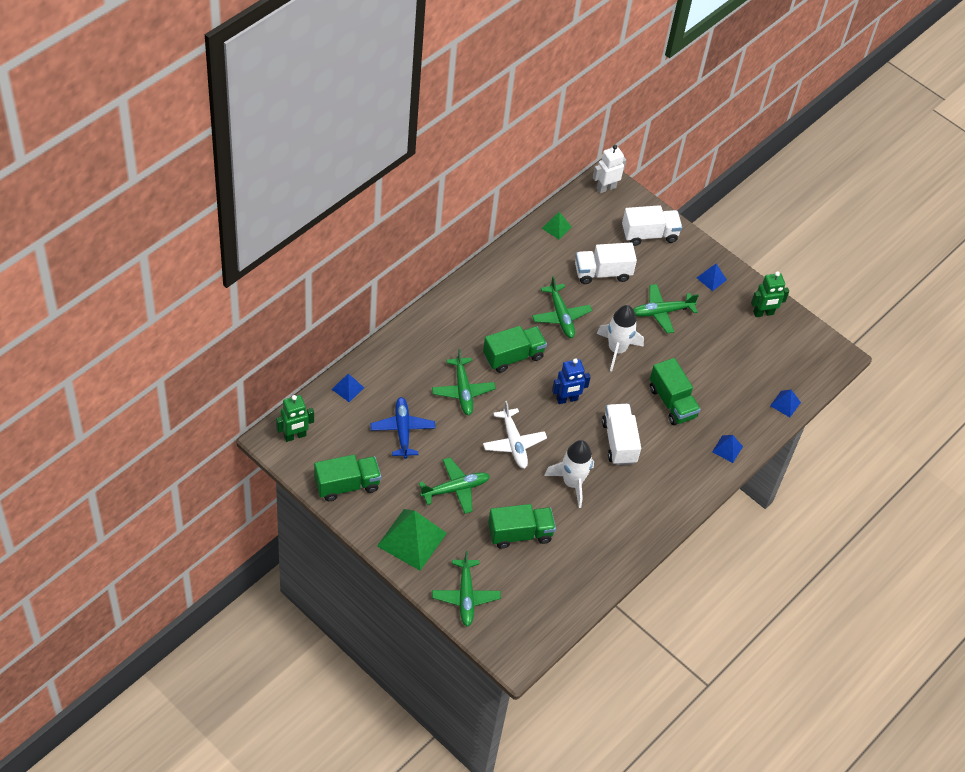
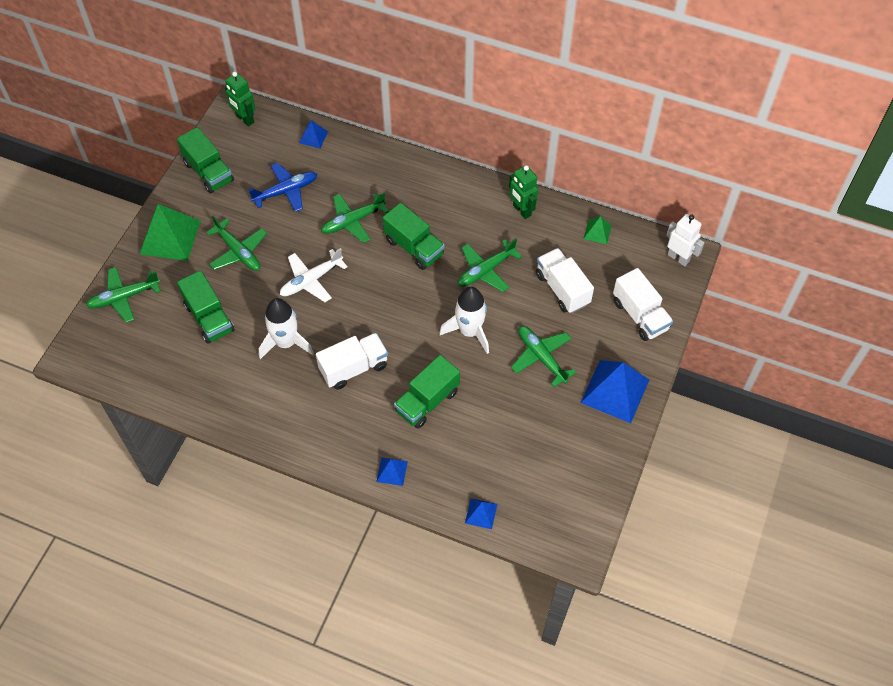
camera: 75 degrees right, 5 degrees up
(567, 399) = (384, 307): blue robot -> none
(711, 278) = (615, 391): blue pyramid -> blue pyramid, size x2.06
(763, 313) = (596, 456): green robot -> green robot (521, 210)

